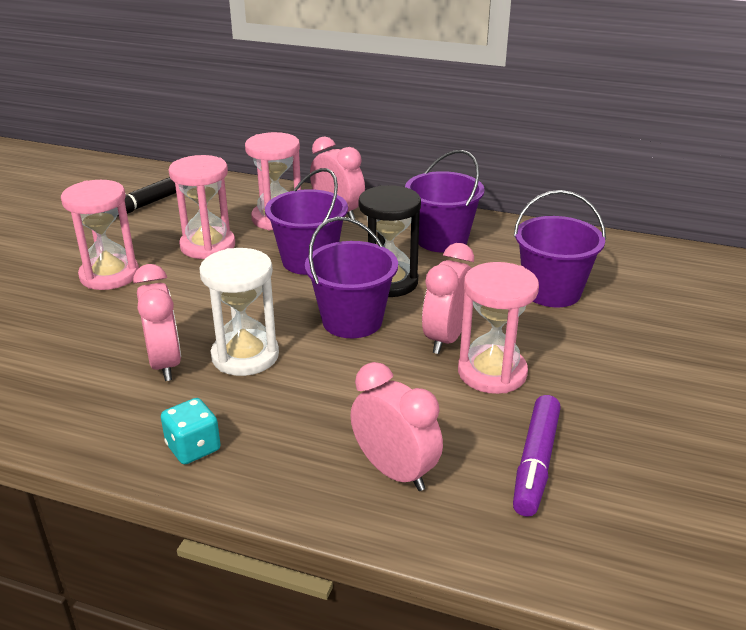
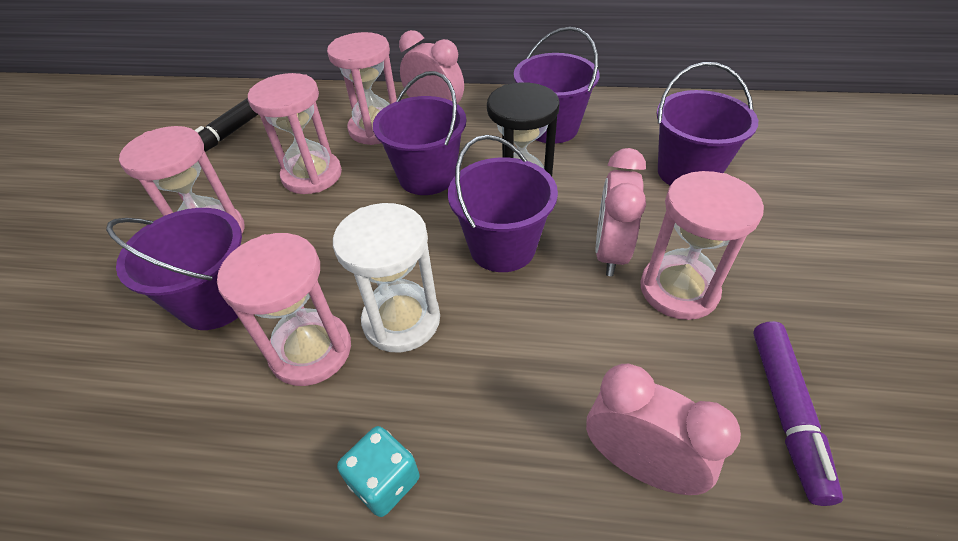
camera: 10 degrees left, 15 degrees up
(101, 321) = (217, 301): none -> purple bucket
(165, 363) = (311, 351): pink clock -> pink hourglass

